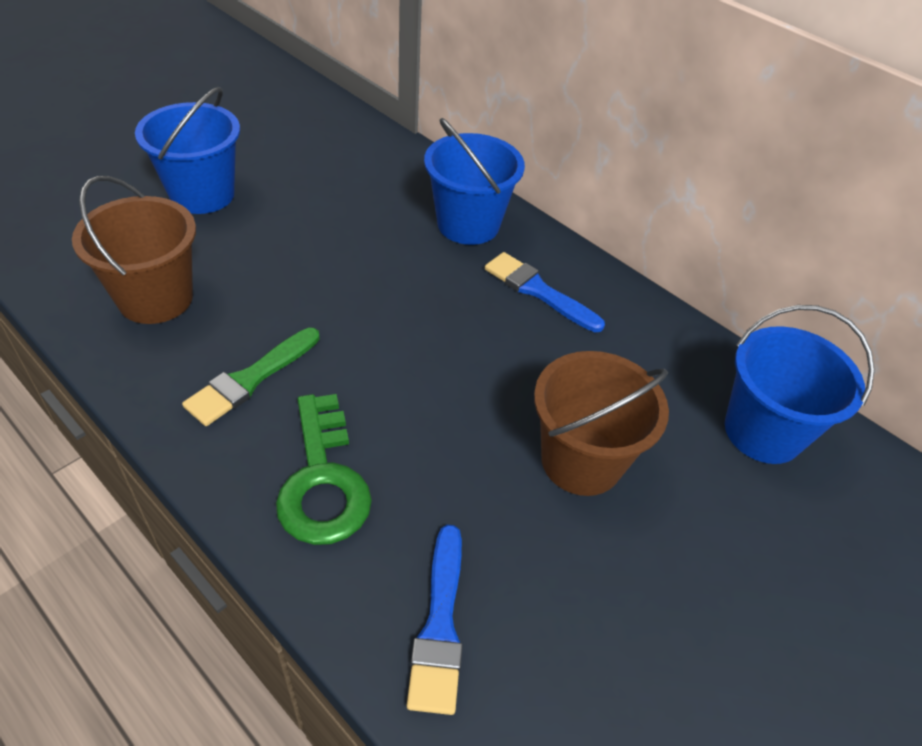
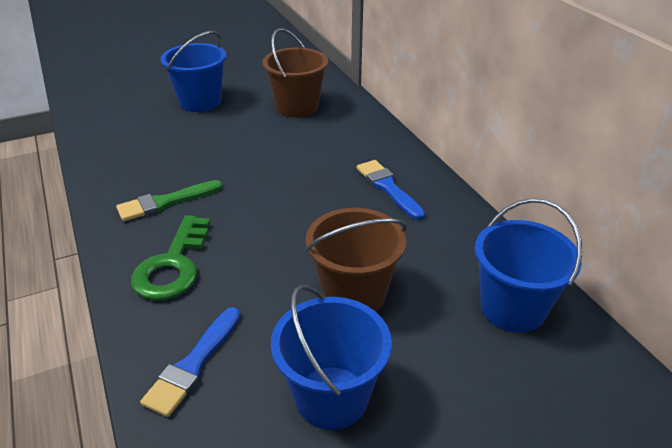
camera: 25 degrees right, 10 degrees down
(155, 298) = (138, 151): brown bucket -> brown bucket (297, 107)
(468, 224) = (362, 141): blue bucket -> blue bucket (331, 397)

